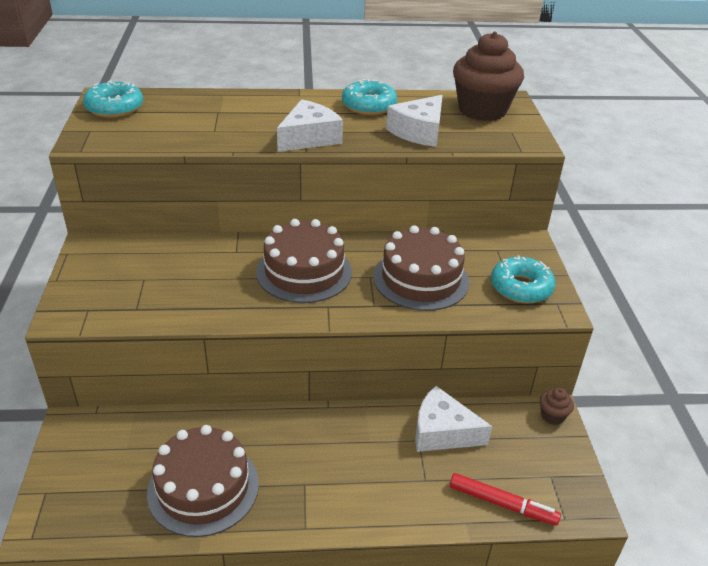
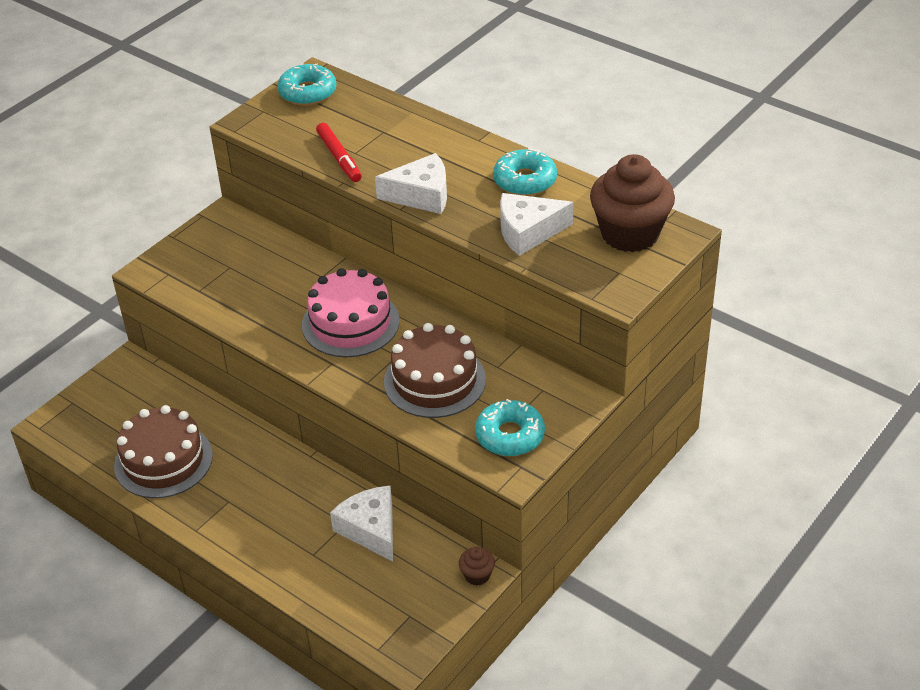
camera: 45 degrees right, 5 degrees up
(304, 272) = (350, 323): brown cake -> pink cake
(502, 504) = (345, 608): red marker -> red marker (339, 158)

